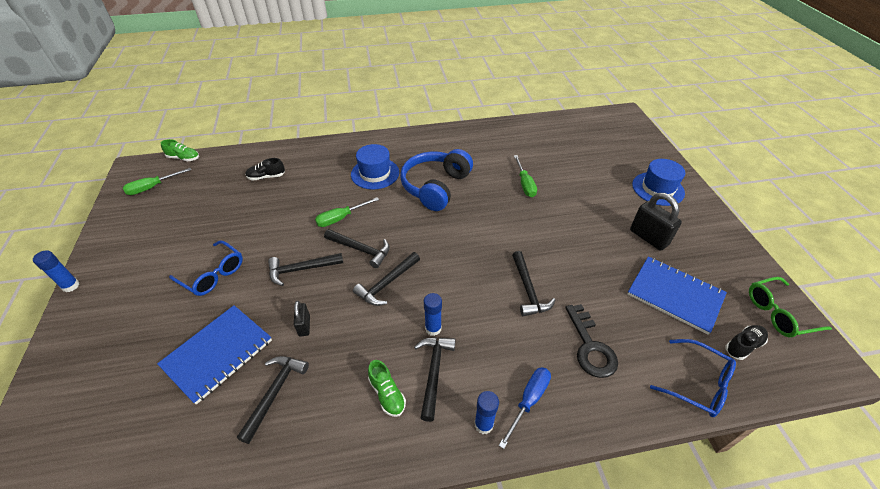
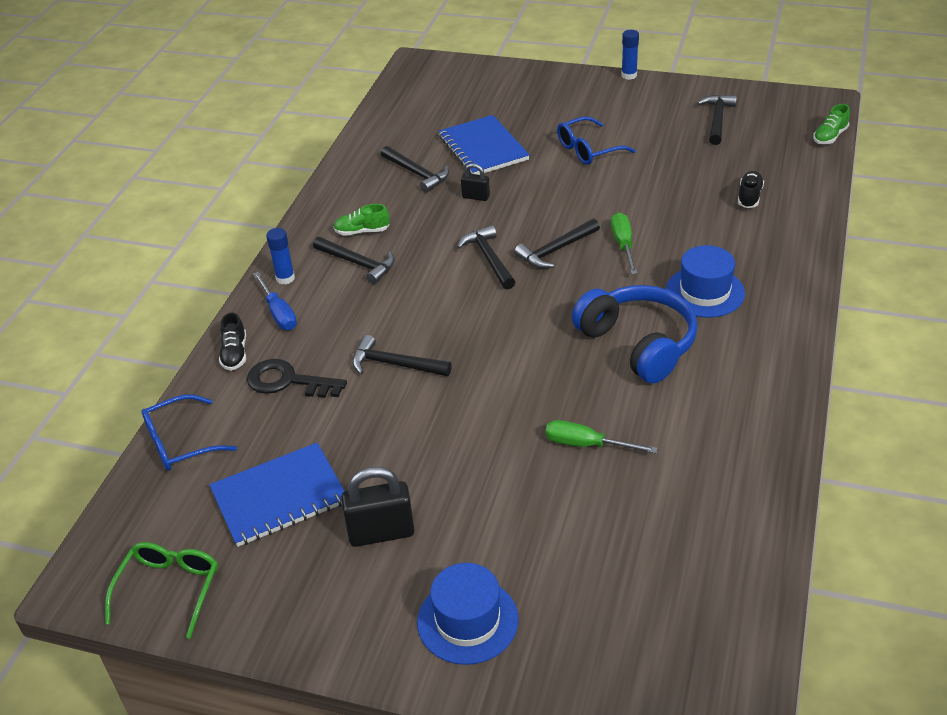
camera: 120 degrees right, 5 degrees down
(152, 187) = (772, 115): green screwdriver -> none
(301, 269) = (554, 204): black hammer -> black hammer (717, 120)
(433, 328) = (405, 276): blue glue stick -> none
(743, 346) = (173, 515): black shoe -> black shoe (235, 354)

